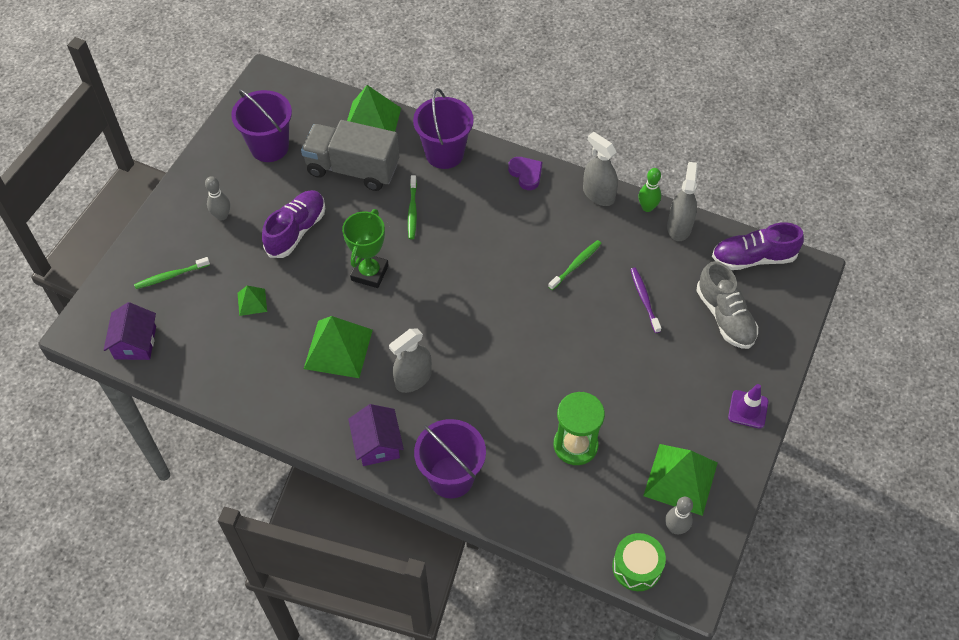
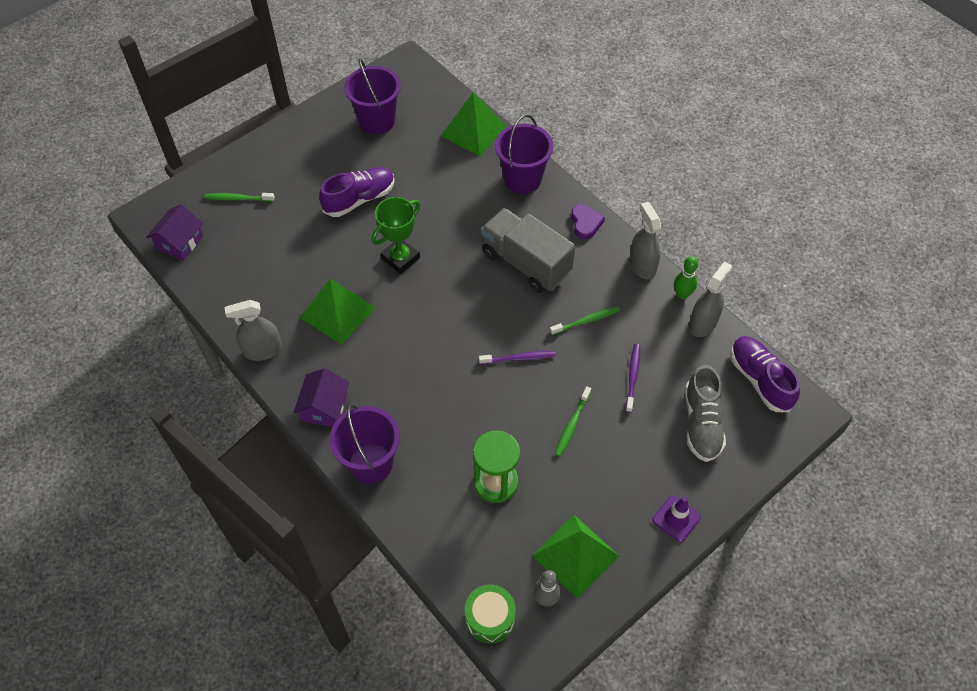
camera: 25 degrees right, 0 degrees up
(222, 216) = (306, 164): grey bowling pin -> none
(252, 302) = (290, 245): green pyramid -> none
(352, 169) = (436, 164): grey truck -> grey truck (525, 263)
(412, 211) = (466, 219): green toothbrush -> green toothbrush (572, 425)
(413, 379) = (386, 364): grey spray bottle -> grey spray bottle (263, 350)
(534, 323) = (519, 358): none -> purple toothbrush
(753, 258) = (759, 380): purple shoe -> purple shoe turned 45 degrees clockwise

